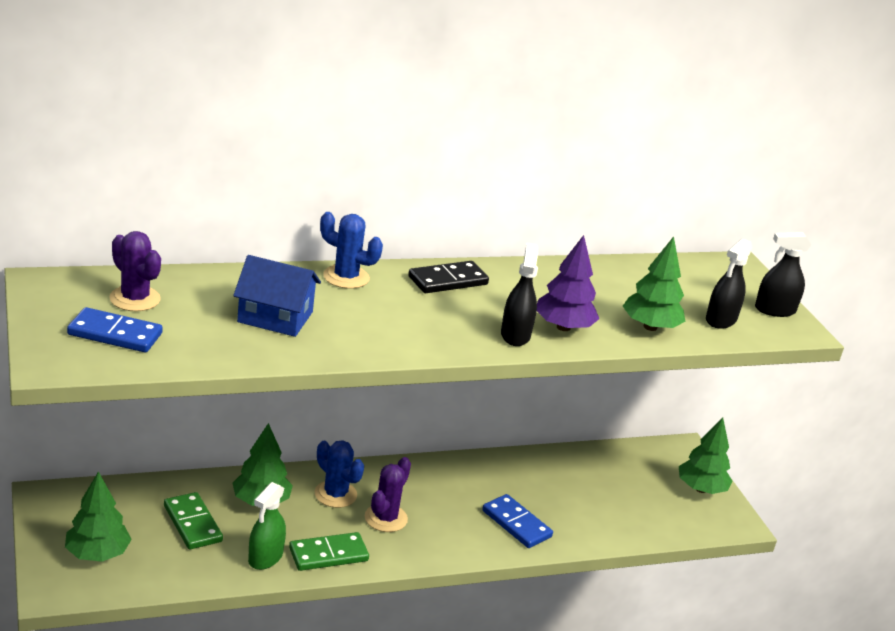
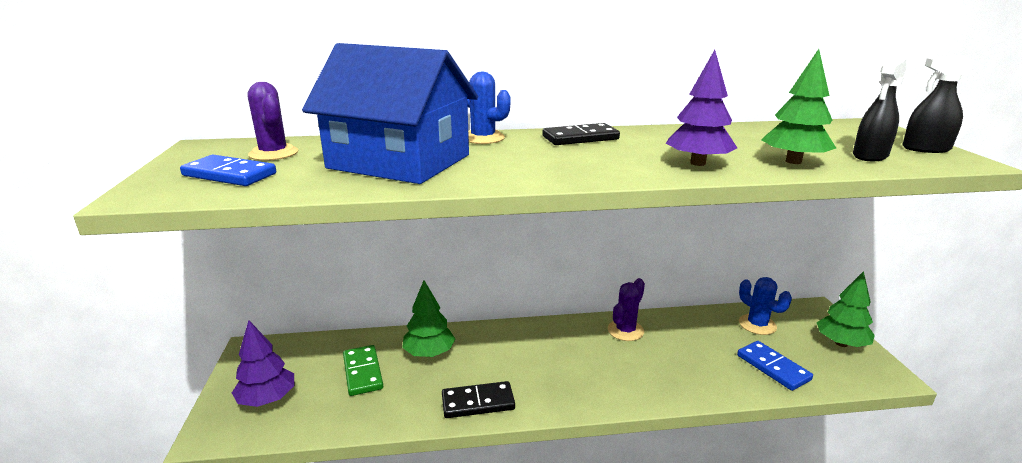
camera: 15 degrees right, 5 degrees down
(97, 554) = (267, 399): green tree -> purple tree
(265, 557) = (418, 404): green spray bottle -> none
(275, 317) = (399, 161): blue house -> blue house, size x1.80
(328, 555) = (478, 402): green domino -> black domino
(335, 494) = (496, 347): blue cactus -> blue cactus (757, 325)
(386, 518) = (538, 369): purple cactus -> purple cactus (625, 330)
(515, 335) = (645, 169): black spray bottle -> none
(516, 524) = (662, 375): blue domino -> blue domino (773, 367)

